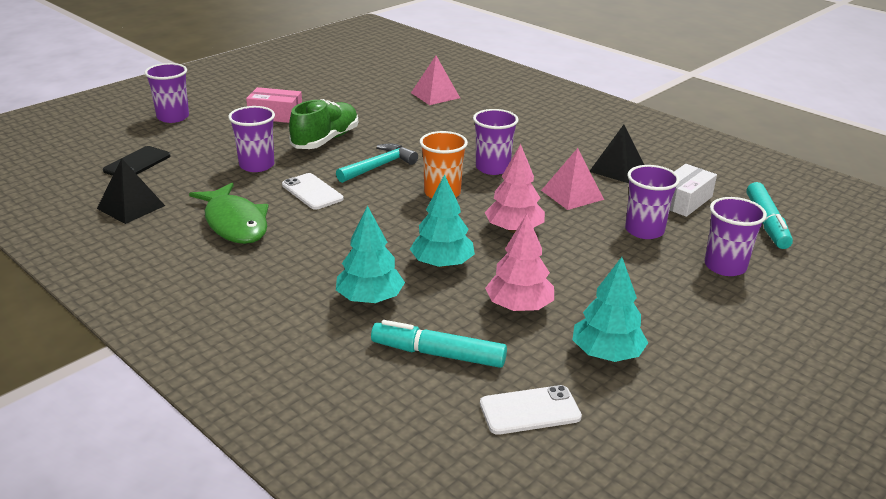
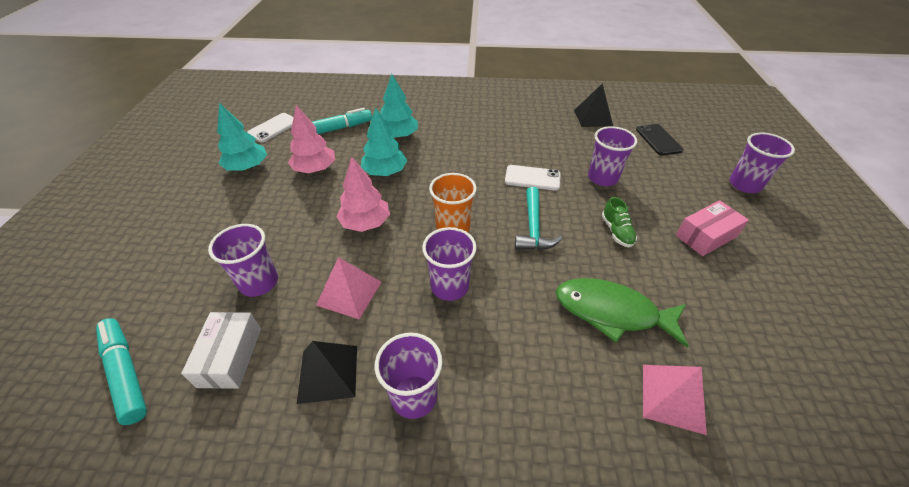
camera: 140 degrees right, 15 degrees up
(235, 223) = (529, 136): green fish -> green fish (612, 312)
(325, 140) = (616, 231): green shoe -> green shoe, size x0.55
(725, 266) = (174, 278): purple cup -> purple cup (414, 396)

